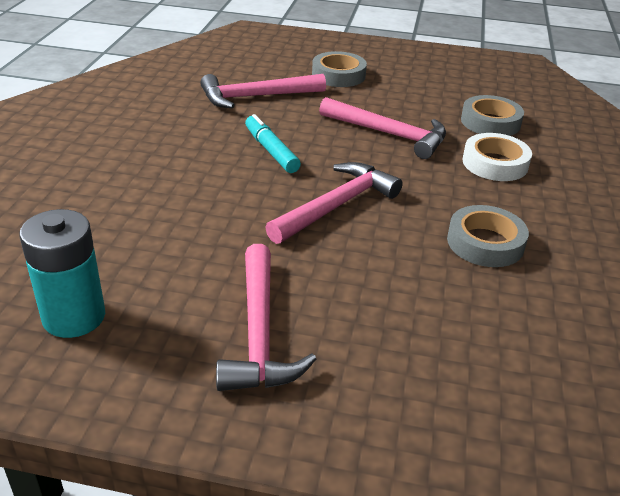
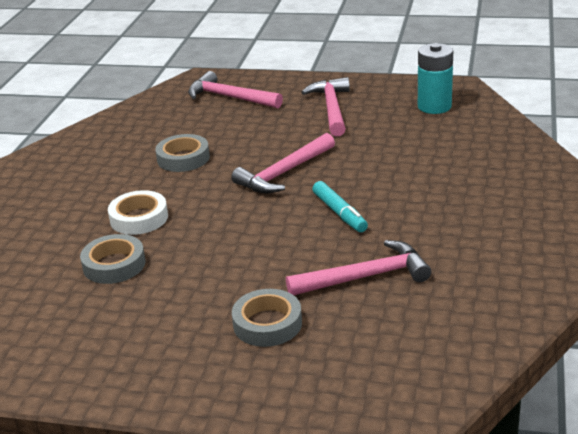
camera: 175 degrees left, 5 degrees down
(389, 134) = (226, 240): pink hammer -> pink hammer (230, 97)

